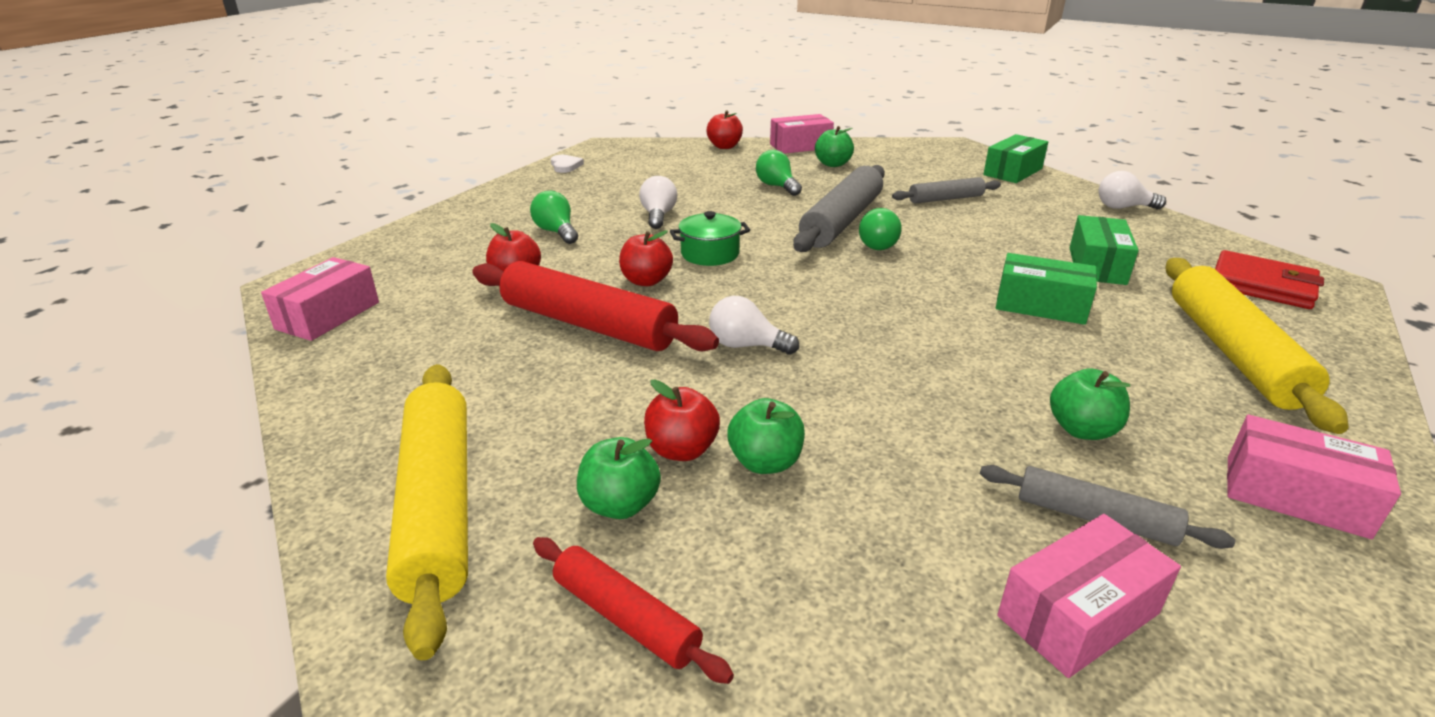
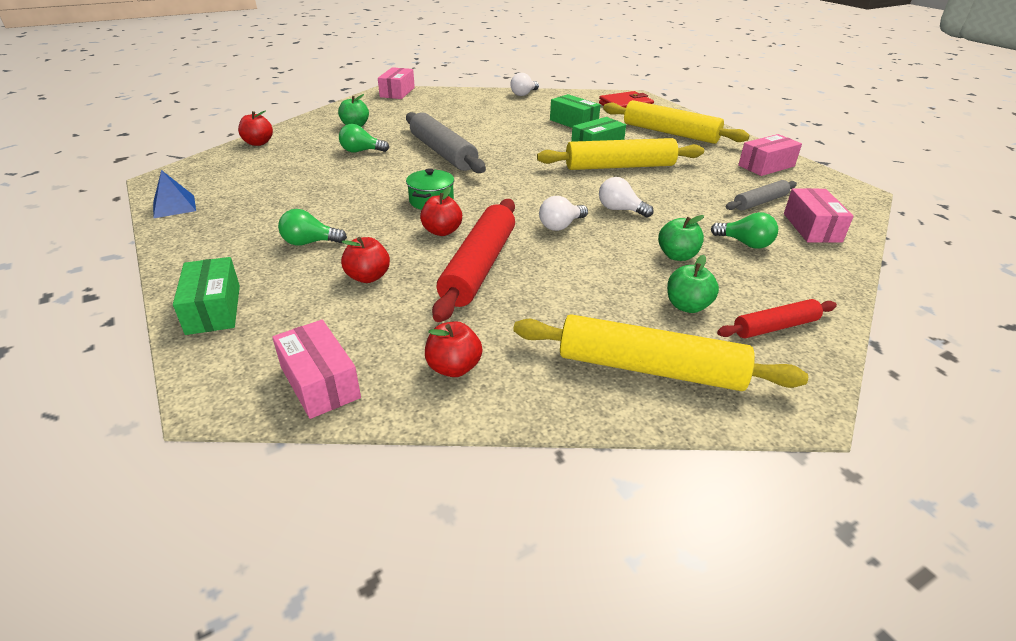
camera: 60 degrees left, 5 degrees up
(565, 166) = (174, 206): white heart -> blue pyramid
(588, 325) = (479, 267): red rolling pin -> red rolling pin turned 45 degrees counterclockwise
(658, 216) = (344, 199): white light bulb -> white light bulb (620, 210)
(682, 450) = (650, 275): red apple -> red apple (454, 368)
(800, 146) = (307, 123): pink box -> pink box (397, 92)
(876, 244) = (485, 155): green light bulb -> green light bulb (745, 243)
(945, 199) = (455, 120): grey rolling pin -> none
(1003, 340) = (619, 166): none -> yellow rolling pin
(1012, 172) = (447, 95): green box -> green box (213, 309)
(1082, 430) = (702, 180): green apple -> none

